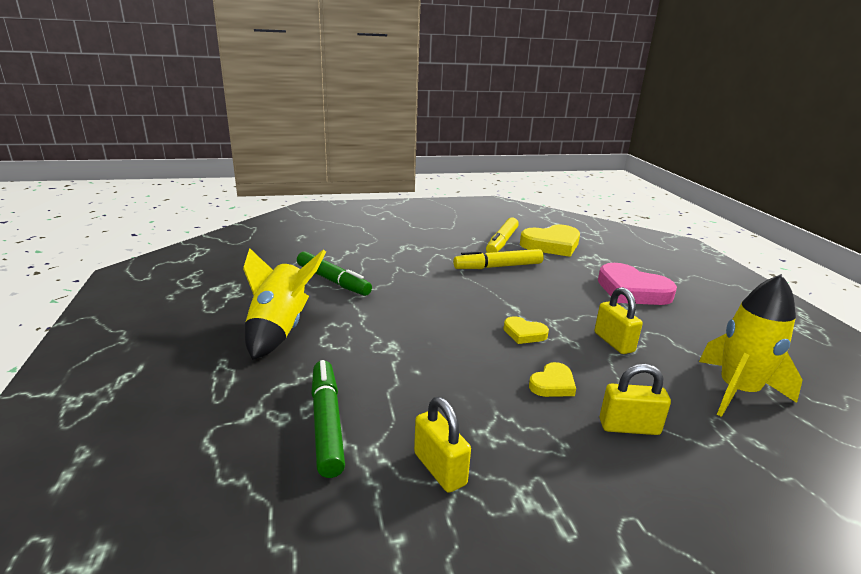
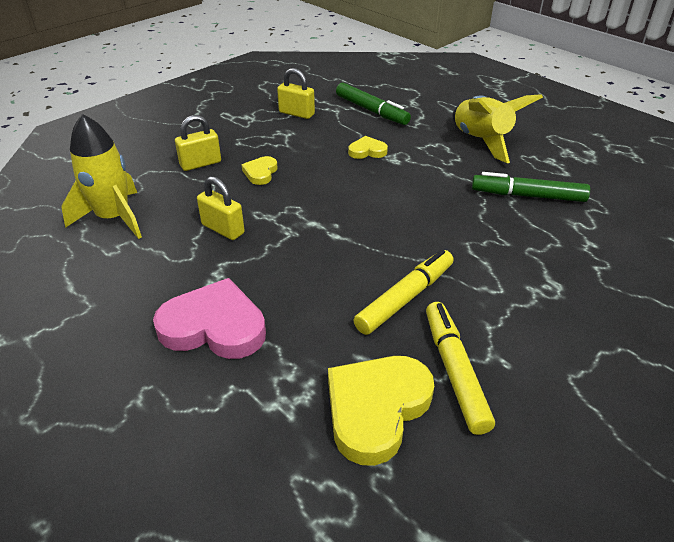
camera: 150 degrees right, 15 degrees up
(524, 333) = (306, 207): yellow heart -> yellow heart (367, 151)

